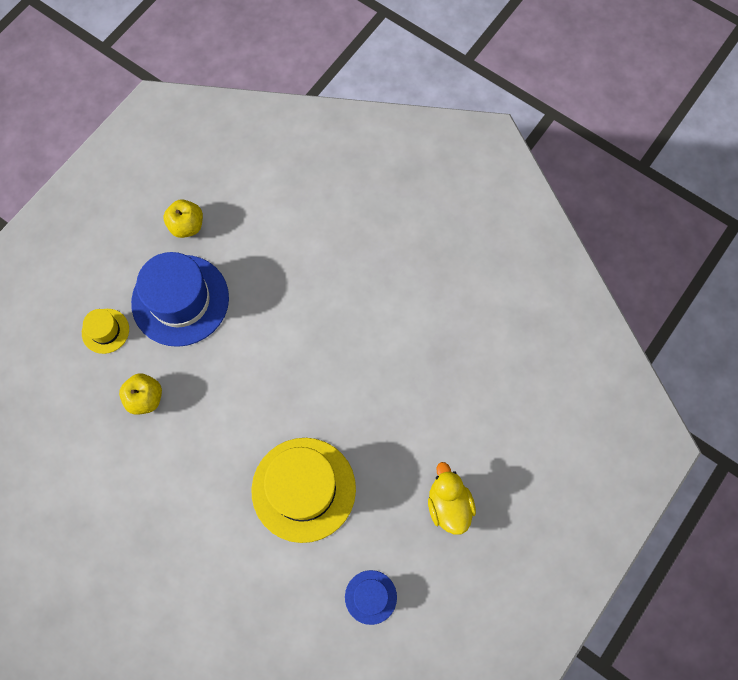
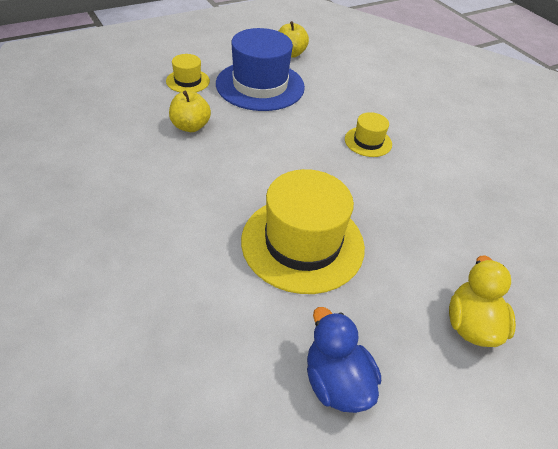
camera: 20 degrees right, 25 degrees down
(315, 335) = (368, 141): none -> yellow hat
(370, 597) = (336, 381): blue hat -> blue duck

